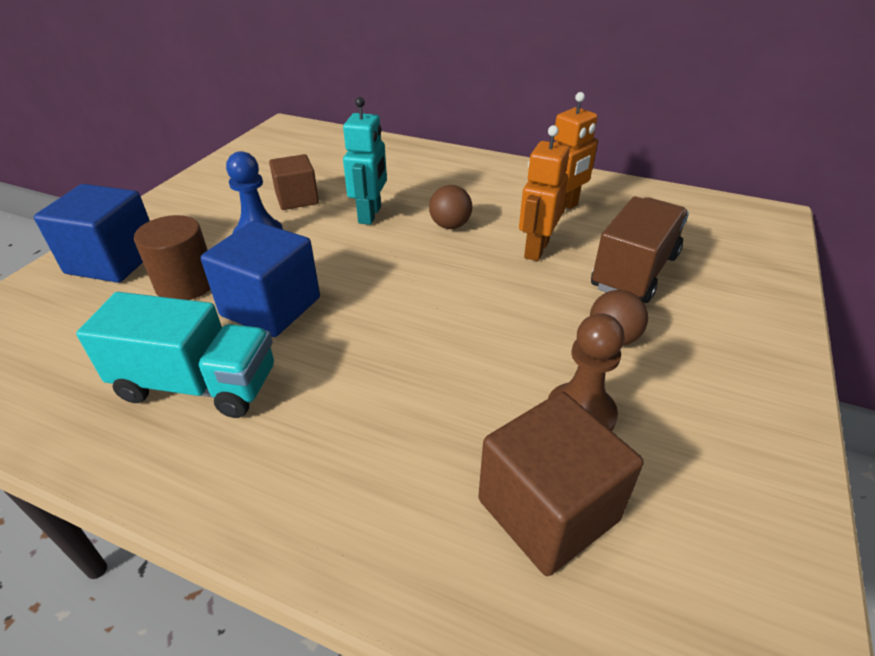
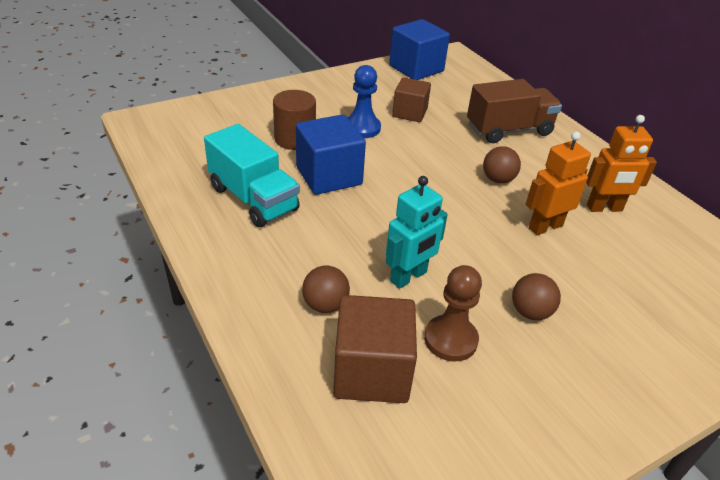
camera: 35 degrees right, 0 degrees up
(113, 260) = (269, 106): blue cube -> blue cube (416, 68)
(370, 215) = (448, 146): turquoise robot -> turquoise robot (409, 277)
(417, 464) = (325, 305): none -> brown ball
(634, 272) = (607, 281): brown truck -> brown truck (509, 130)

